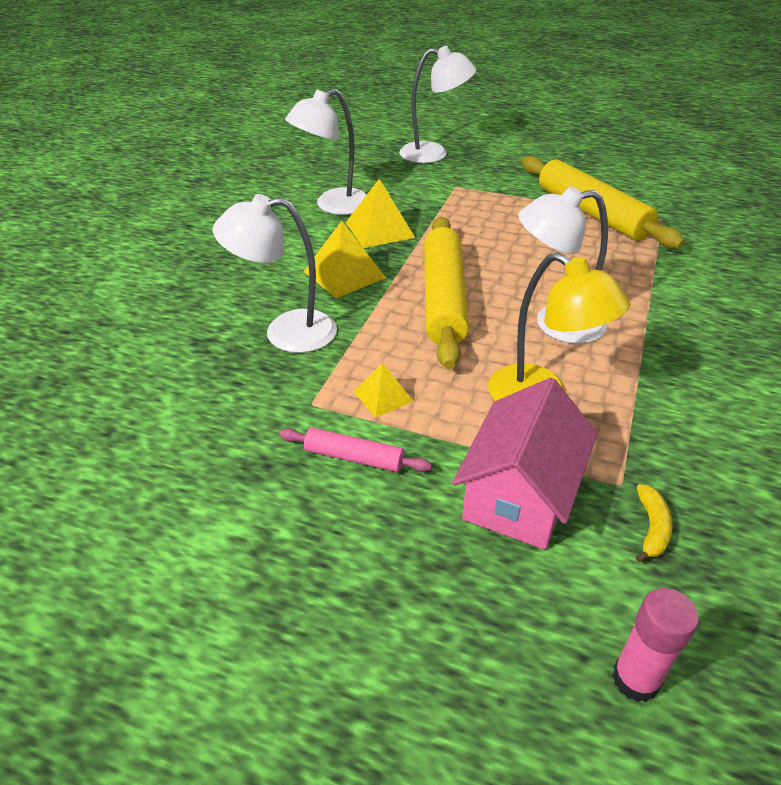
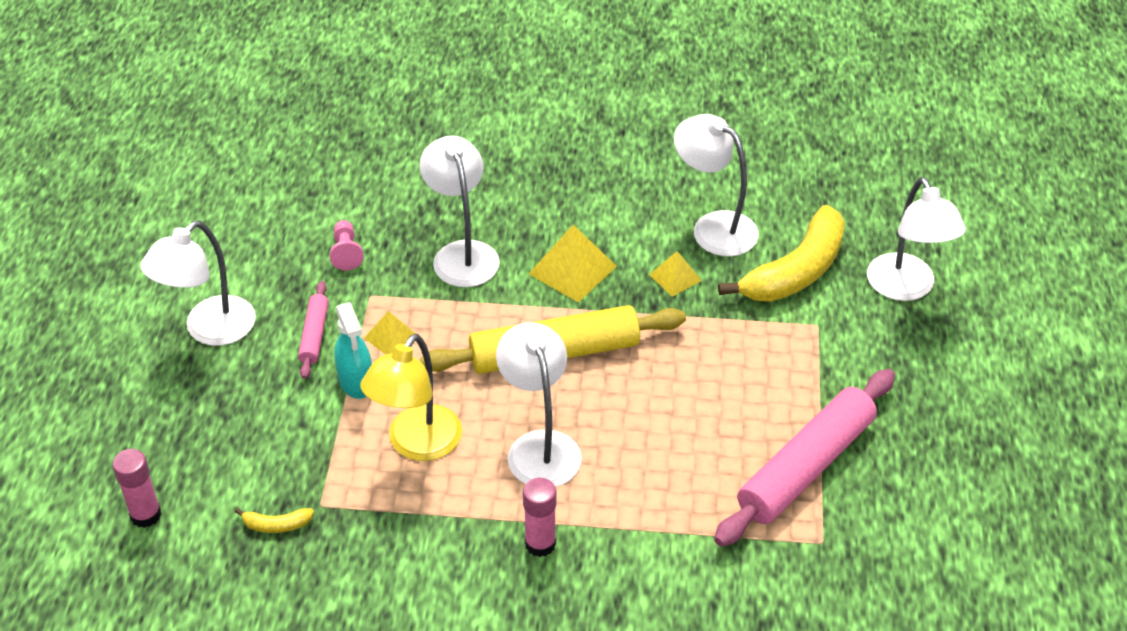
camera: 75 degrees right, 5 degrees up
(232, 414) = (346, 253): none -> pink pawn
(300, 564) = (209, 330): none -> white lamp
(379, 230) = (675, 277): yellow pyramid -> yellow pyramid, size x0.59
(399, 184) = (795, 271): none -> yellow banana
(440, 431) = (356, 382): none -> turquoise spray bottle
(519, 494) = (296, 440): pink house -> none
(592, 213) = (806, 467): yellow rolling pin -> pink rolling pin
(669, 340) = (540, 544): none -> pink glue stick

